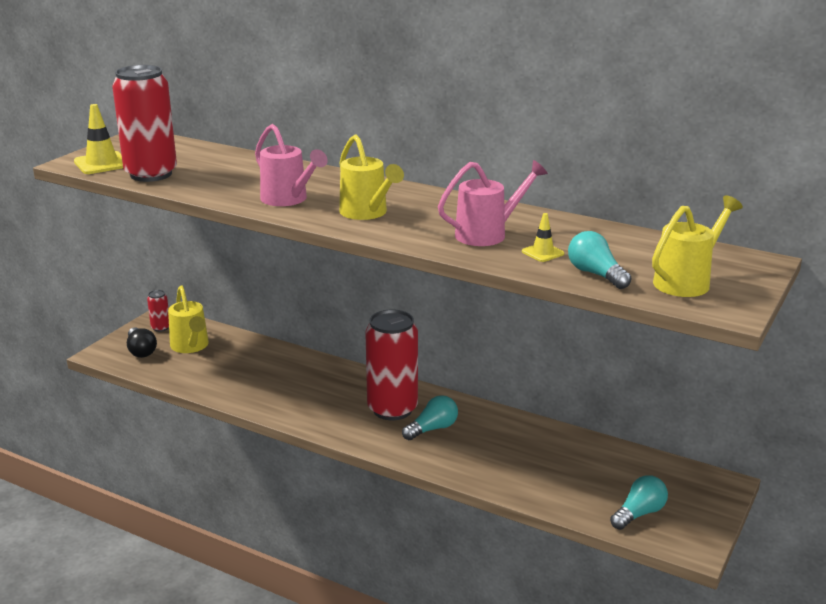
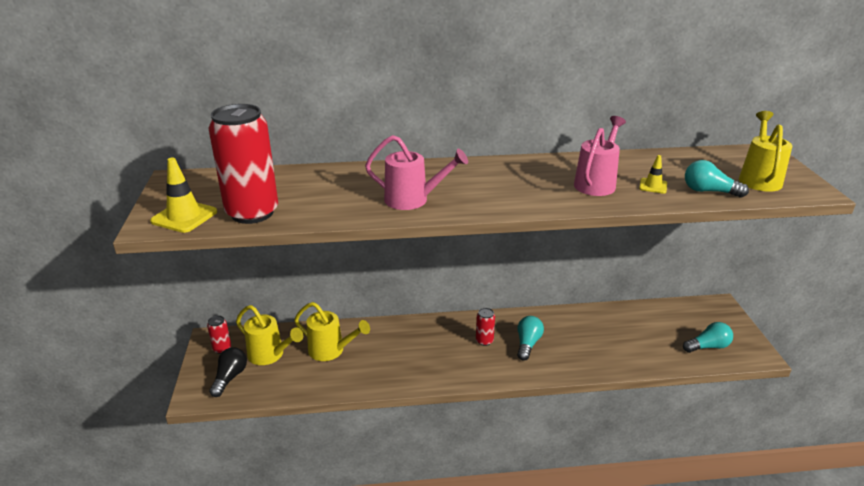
camera: 35 degrees left, 5 degrees up
(141, 351) = (230, 378): black light bulb -> black light bulb turned 105 degrees counterclockwise
(367, 213) = (491, 193): yellow watering can -> yellow watering can (331, 351)
(392, 409) = (484, 341): red can -> red can, size x0.44
(639, 513) = (708, 346): turquoise light bulb -> turquoise light bulb turned 60 degrees clockwise

